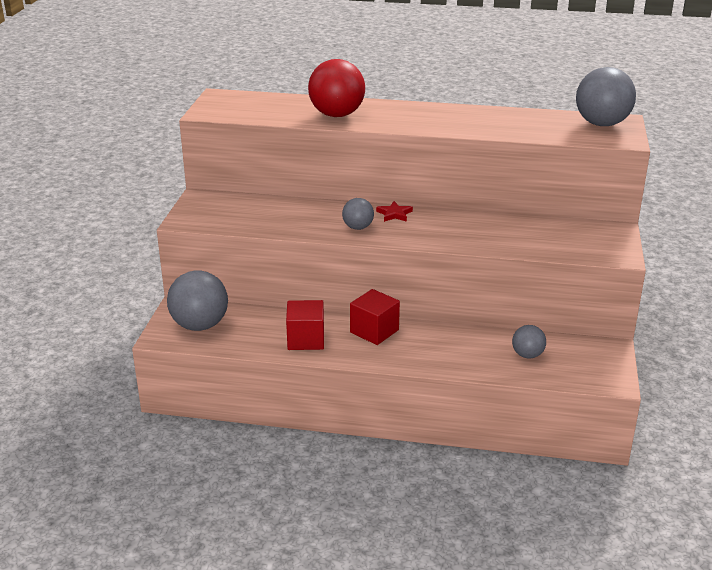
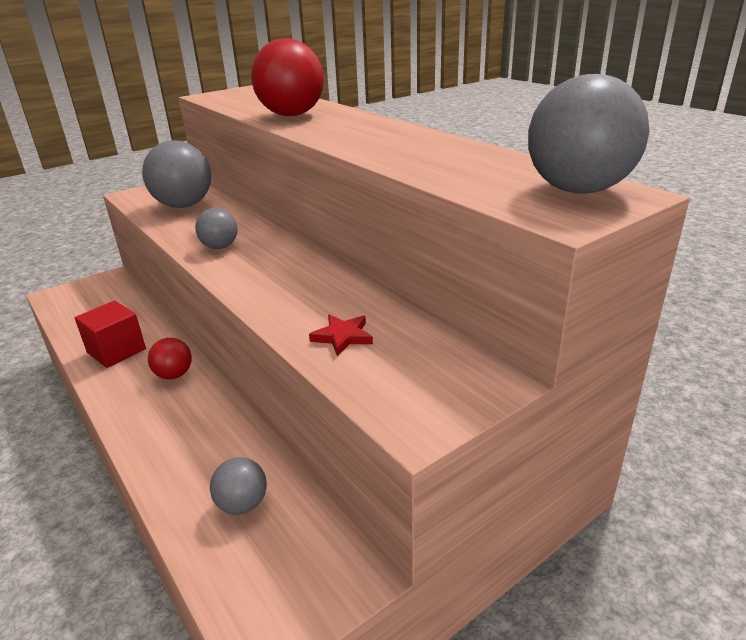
camera: 45 degrees right, 0 degrees up
(200, 325) = (89, 298): grey ball -> grey ball (184, 205)
(374, 331) = (174, 375): red cube -> red ball
(394, 214) = (279, 247): red star -> red star (342, 337)

